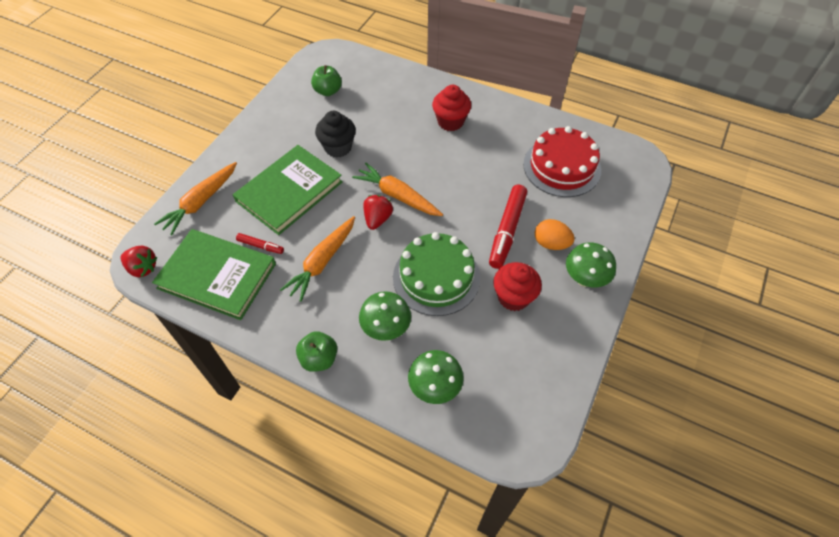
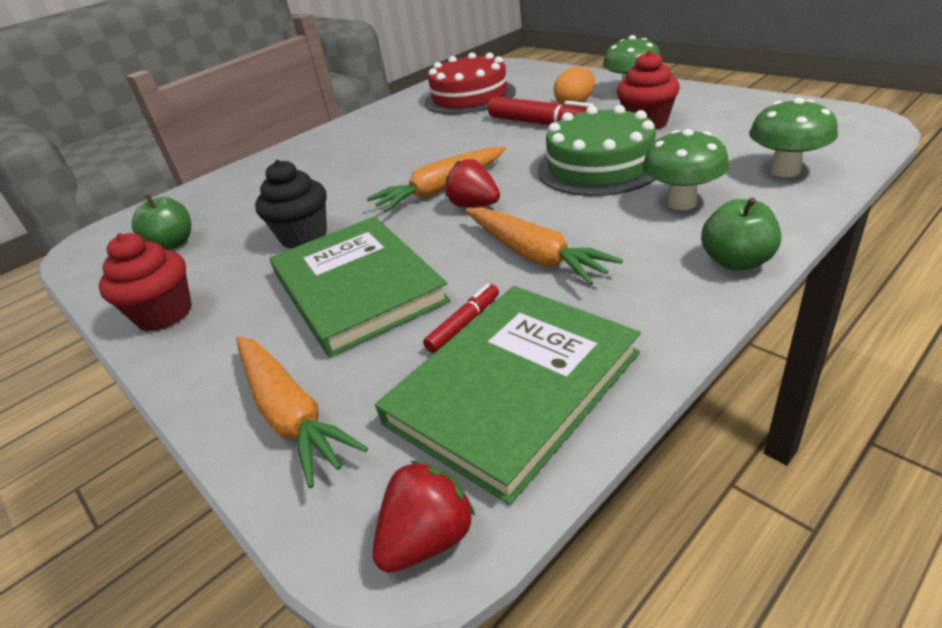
camera: 65 degrees left, 20 degrees down
(450, 122) = (343, 151): red cupcake -> red cupcake (165, 314)

